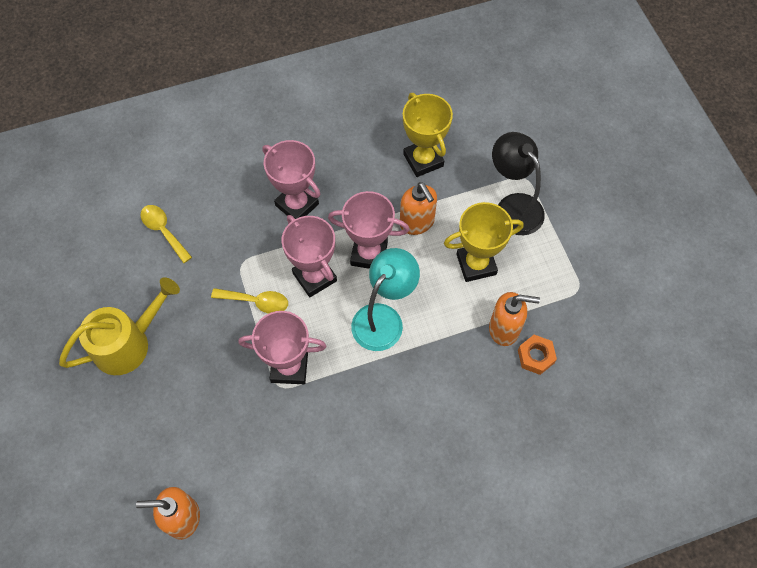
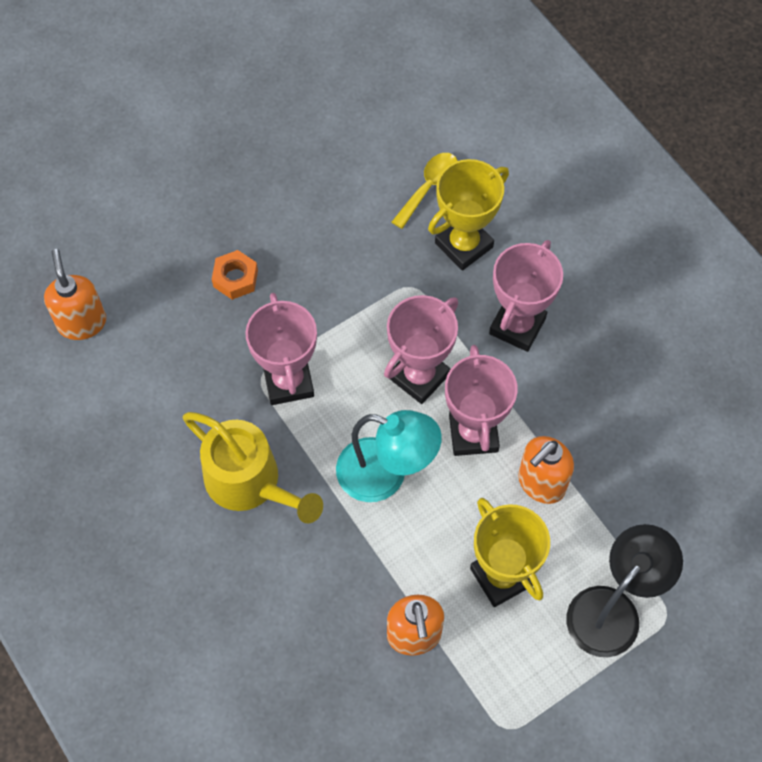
camera: 75 degrees right, 0 degrees up
(129, 343) = (273, 200): yellow watering can -> yellow watering can (250, 483)
(256, 302) = (364, 319): yellow spoon -> none
(423, 160) = (645, 467): yellow trophy -> yellow trophy (464, 245)
(535, 356) = (385, 686): orange nut -> orange nut (235, 278)

